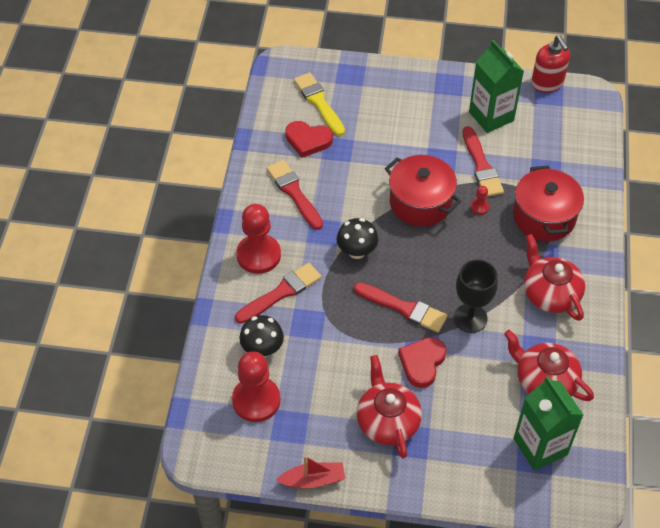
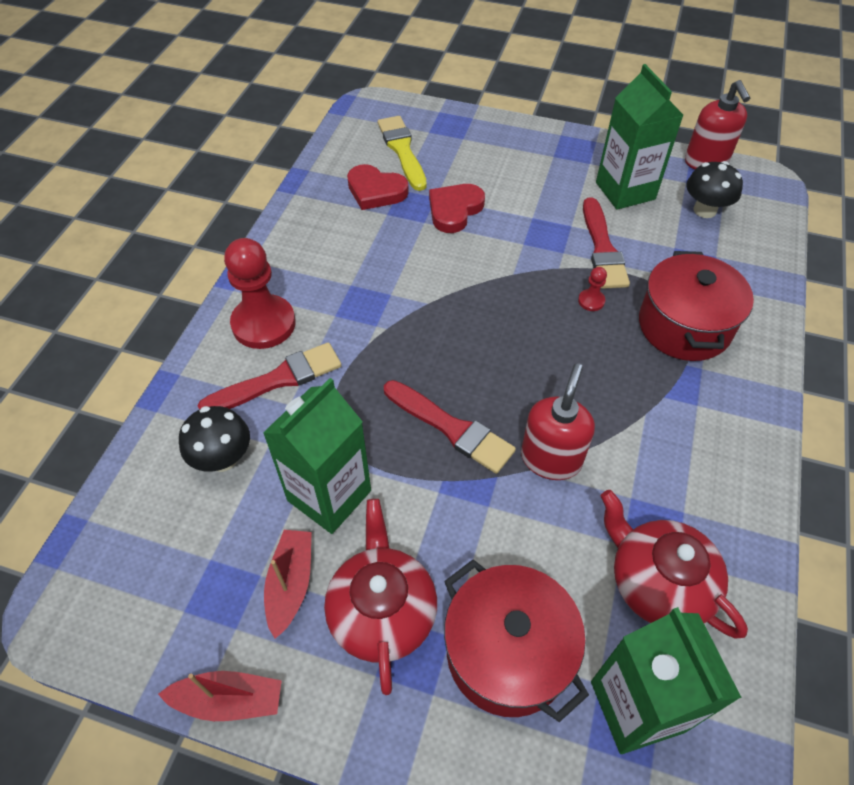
camera: 10 degrees right, 0 degrees up
(256, 400) = (185, 540): red pawn -> none
(294, 193) = (338, 250): red brush -> none
(329, 415) = (290, 584): none -> red boat
(337, 361) = (329, 495): none -> green carton
(357, 251) = (402, 337): black mushroom -> black mushroom (705, 210)
(420, 202) = (508, 284): red pot -> red pot (507, 652)
(422, 363) = (461, 519): red heart -> red heart (454, 210)
(470, 318) = (551, 459): black goblet -> red soap dispenser
(550, 293) = (682, 438): red teapot -> none

